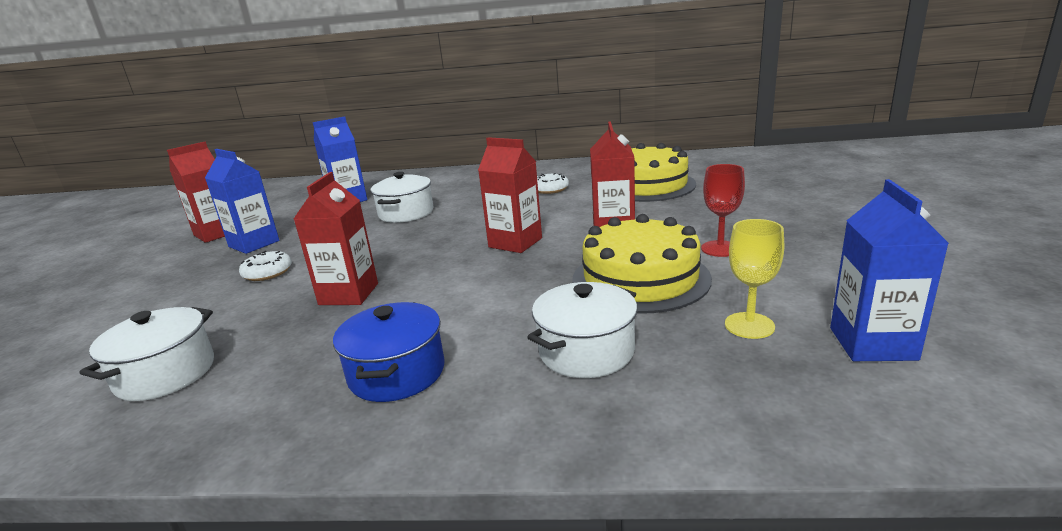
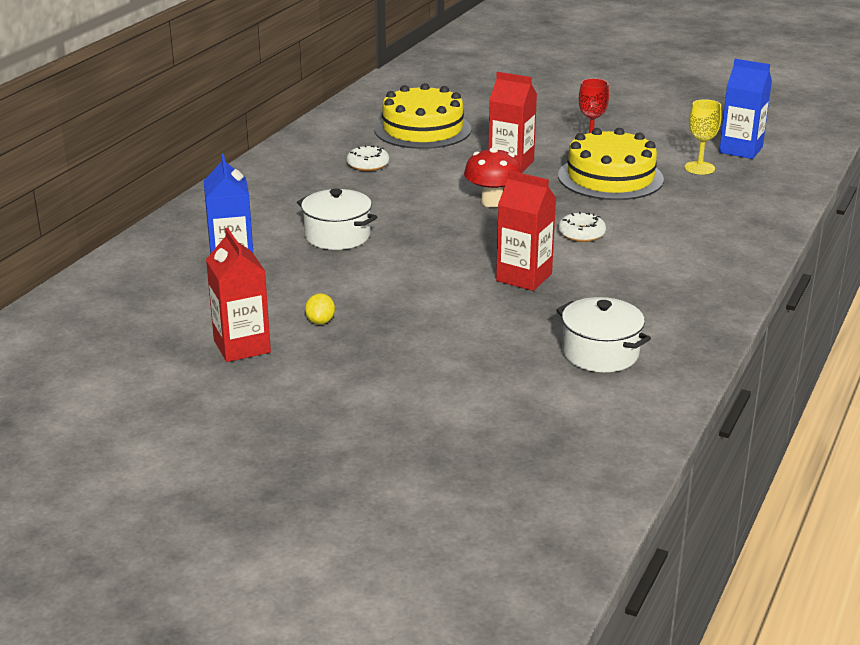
camera: 70 degrees left, 5 degrees up
(254, 244) = (320, 321): blue carton -> yellow lemon
(267, 272) = (425, 313): white donut -> white donut (581, 234)
(397, 373) = (670, 269): blue pot -> none
(515, 243) = (492, 202): red carton -> red mushroom
(586, 351) = (691, 213): white pot -> none

